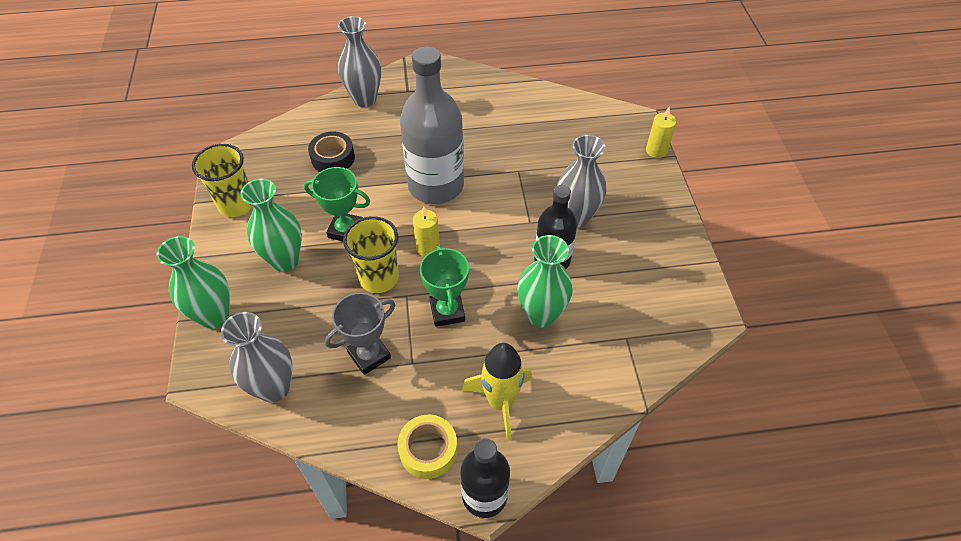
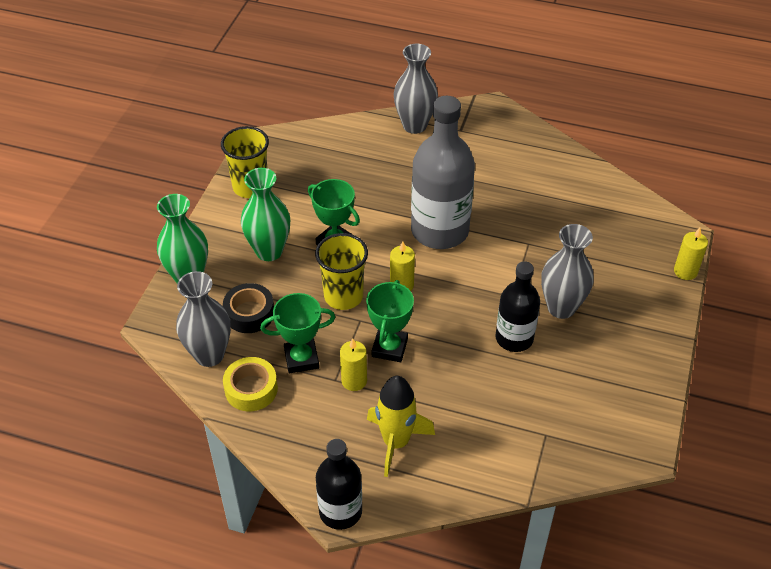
camera: 25 degrees right, 5 degrees down
(333, 158) = (356, 173): black tape -> black tape (249, 313)
(369, 355) = (301, 359): grey trophy -> green trophy
(428, 450) = (312, 456): yellow tape -> yellow tape (251, 389)
(430, 357) = (354, 381): none -> yellow candle
(541, 315) = (475, 383): green vase -> none

